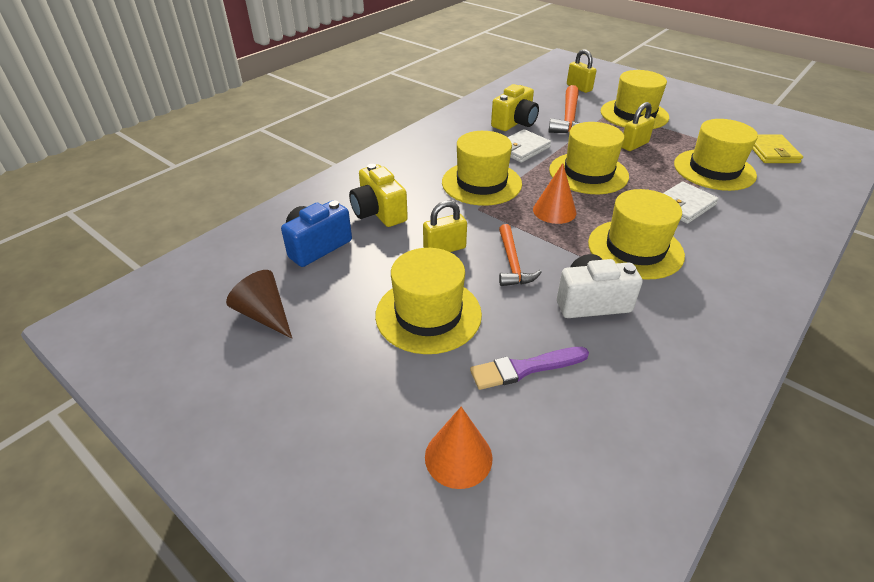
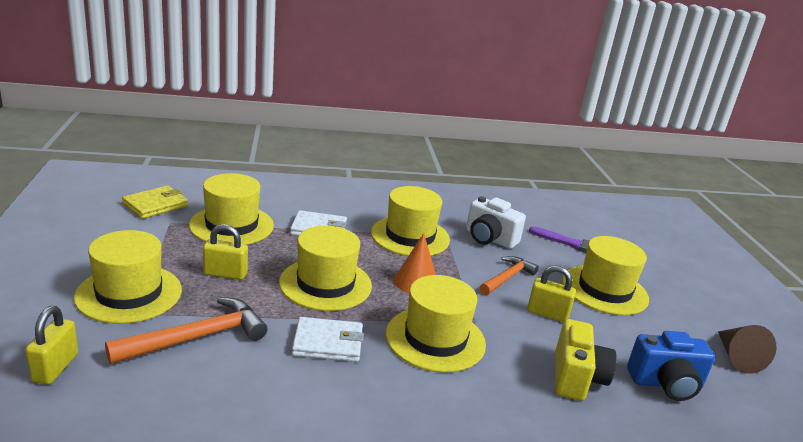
camera: 140 degrees left, 15 degrees down
(458, 457) = (642, 244): orange cone -> none
(514, 123) = (262, 378): yellow camera -> none

